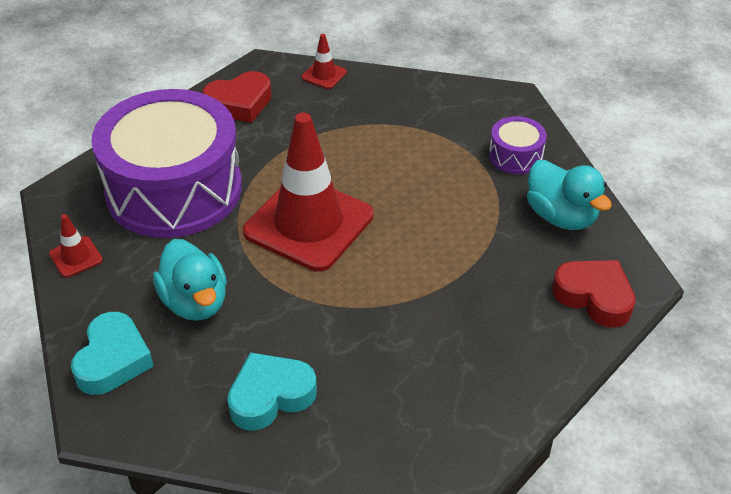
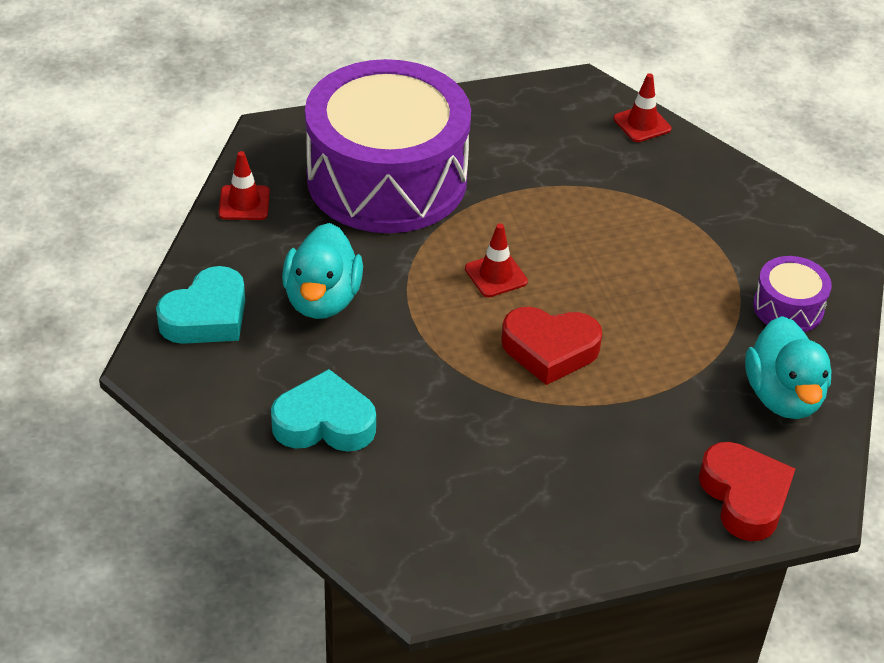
camera: 30 degrees right, 0 degrees up
(239, 103) = (524, 117): red heart -> red heart (549, 350)
(308, 224) = (496, 275): red traffic cone -> red traffic cone, size x0.41

